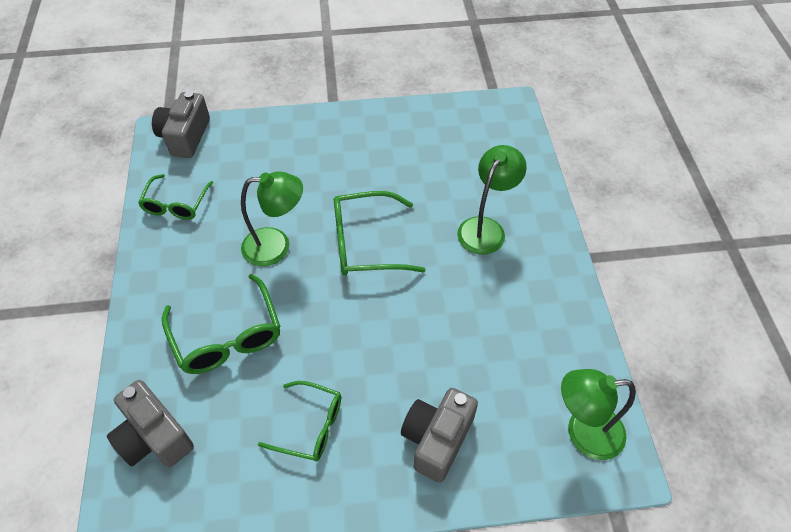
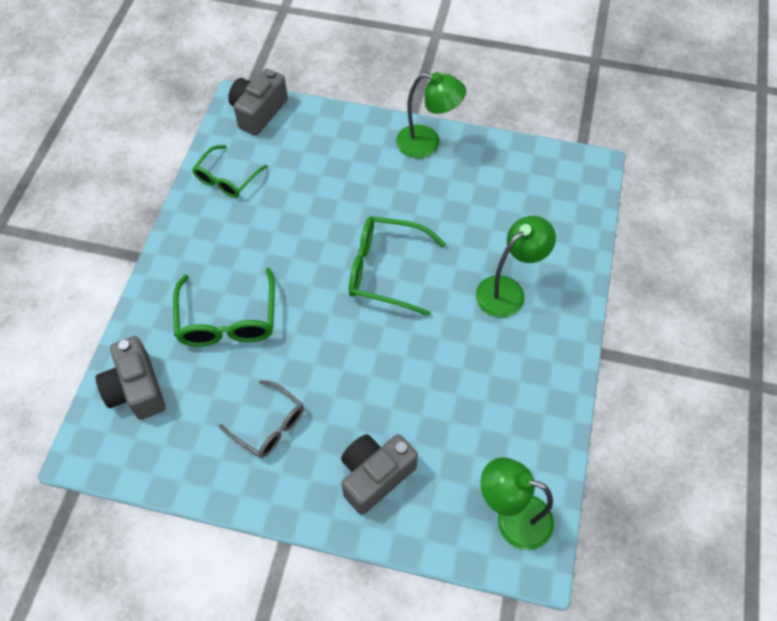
camera: 20 degrees right, 5 degrees up
(276, 246) = (302, 247): green lamp -> green lamp (427, 143)
(310, 426) = (269, 425): green glasses -> grey glasses

